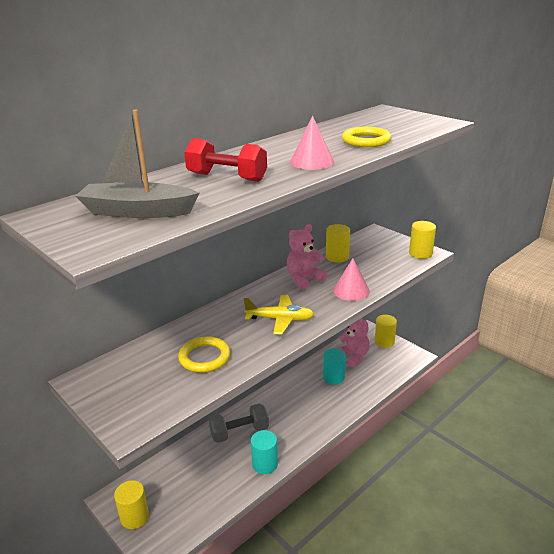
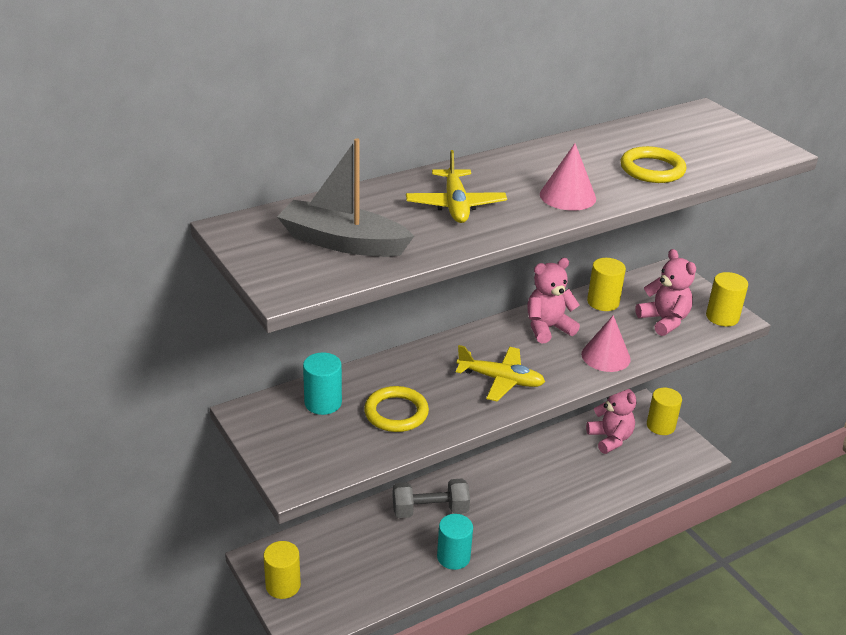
camera: 10 degrees right, 5 degrees up
(227, 177) = (455, 205): red dumbbell -> yellow plane
(333, 377) = (573, 463): turquoise cylinder -> turquoise cylinder (323, 403)
(383, 262) = (664, 321): none -> pink teddy bear

